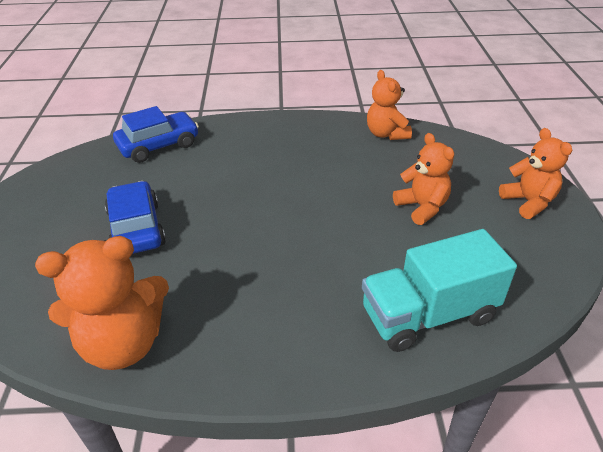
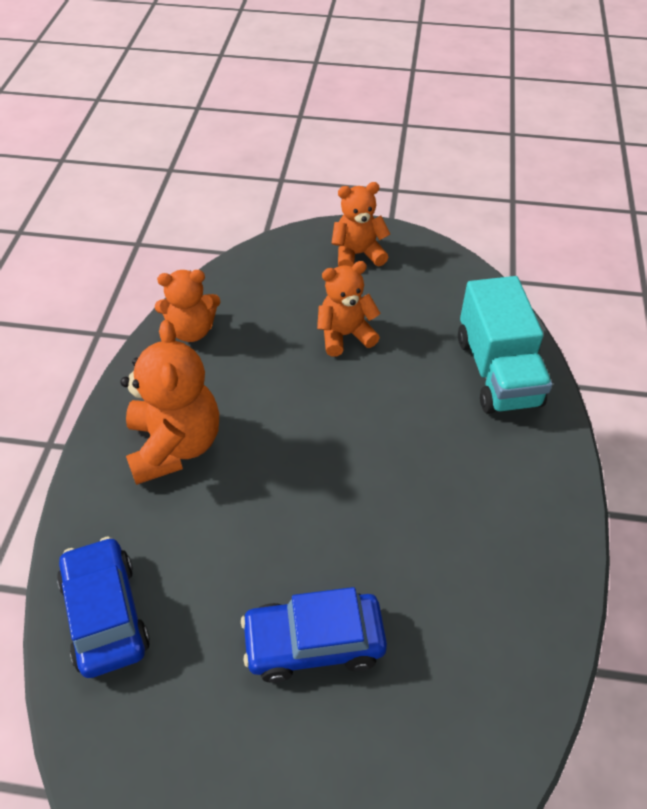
camera: 80 degrees left, 10 degrees up
(124, 343) = (517, 650): orange teddy bear -> orange teddy bear (175, 446)

